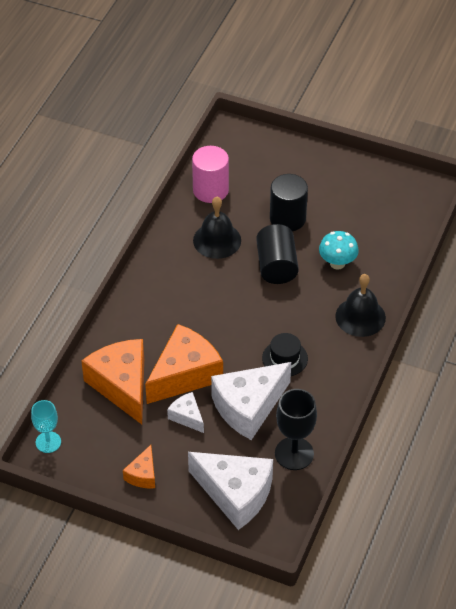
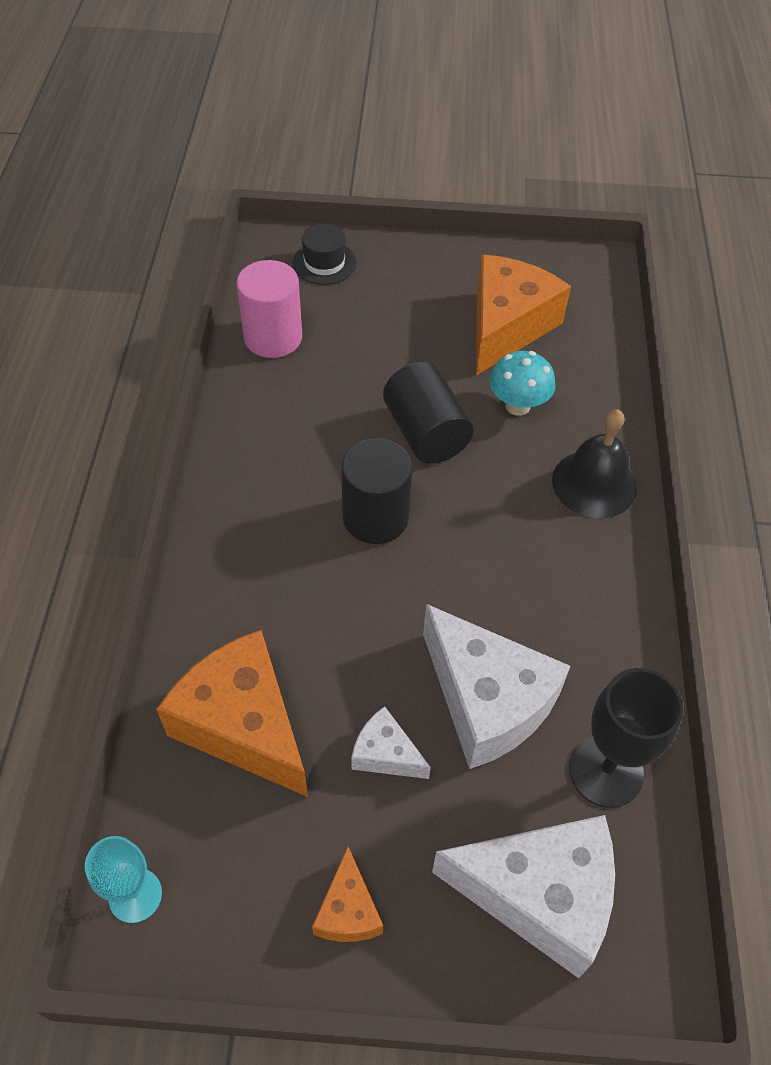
camera: 20 degrees left, 5 degrees up
(184, 374) = (349, 669): orange cheese -> orange cheese (506, 326)
(217, 240) = (313, 414): black bell -> none
(249, 407) = (487, 701): white cheese -> white cheese turned 75 degrees counterclockwise
(285, 358) = (508, 589): black hat -> black hat (324, 263)
(287, 218) = (410, 354): black cylinder -> black cylinder (375, 517)

